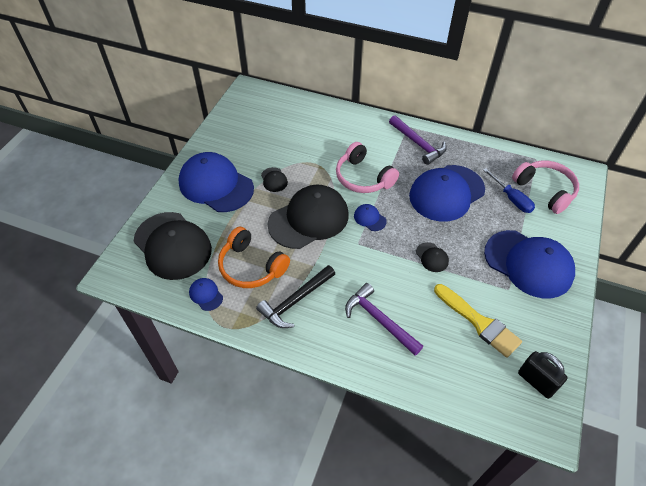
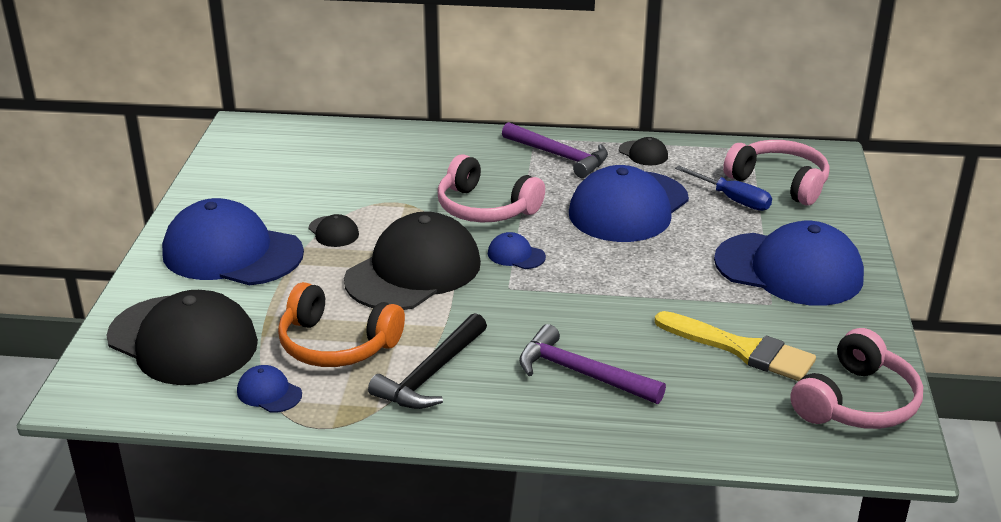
camera: 15 degrees left, 20 degrees down
(432, 257) = (636, 285): black cap -> black cap (643, 153)
(536, 382) = (856, 402): black padlock -> pink headphones

